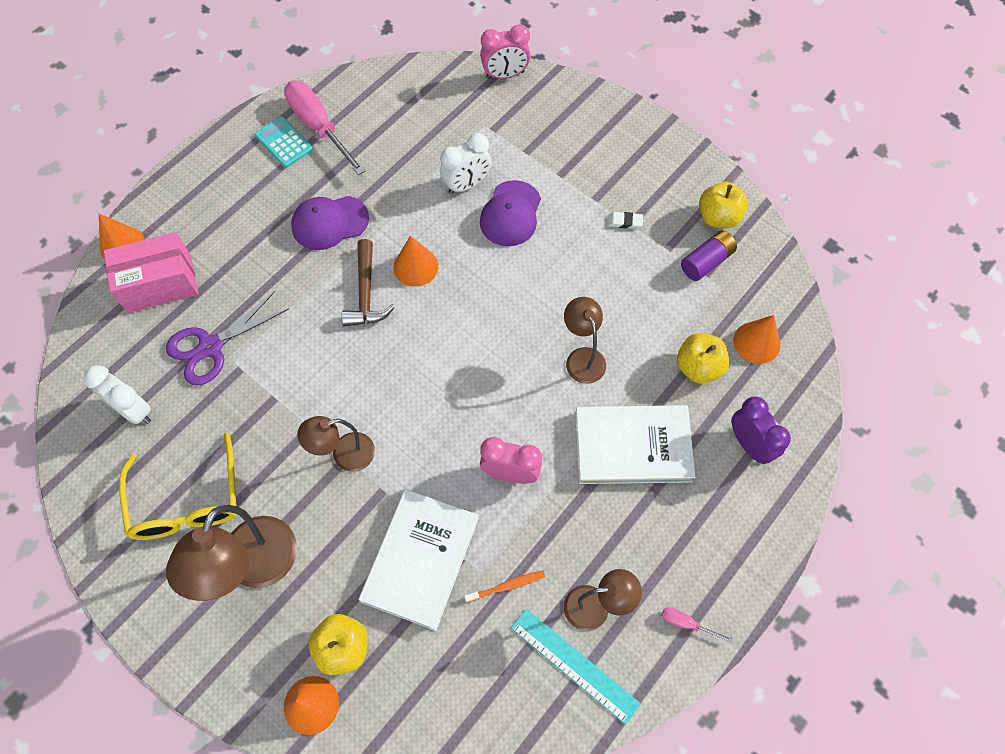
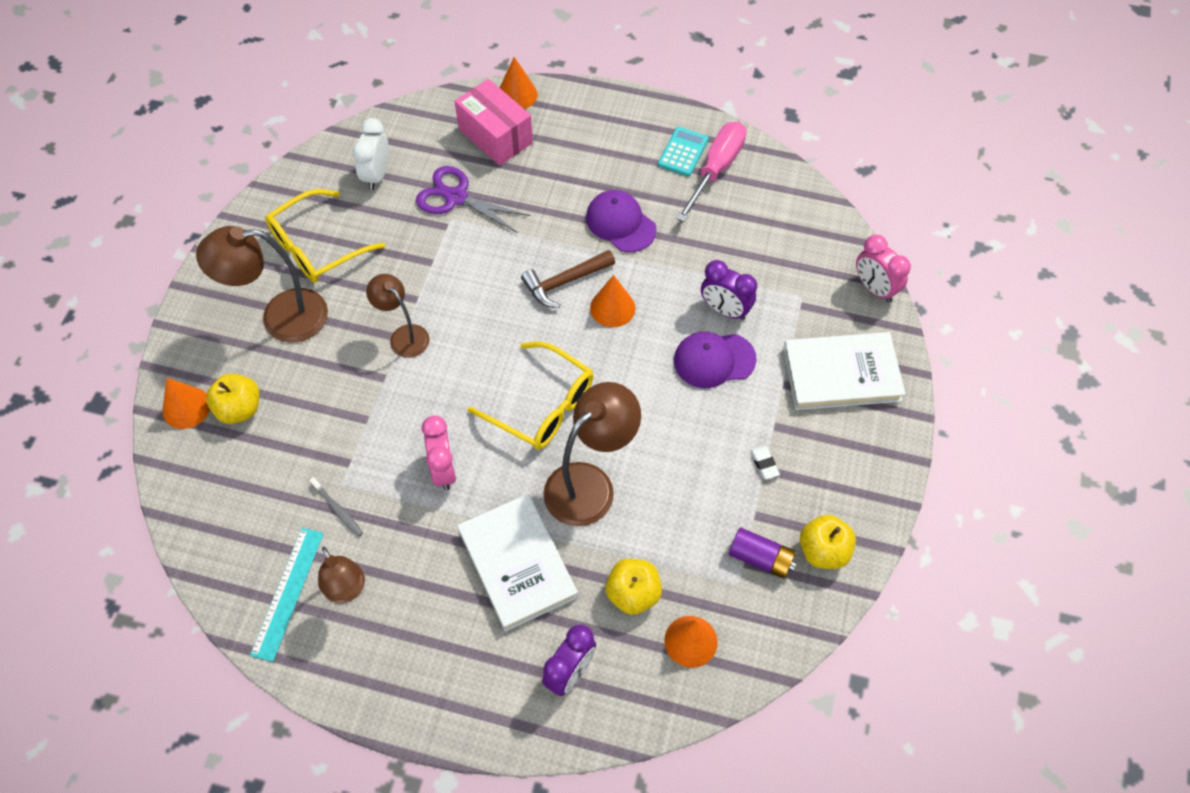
camera: 65 degrees right, 5 degrees down
(420, 560) = (335, 433): white book -> white book (841, 374)
(466, 184) = (725, 310): white clock -> purple clock
(486, 364) = (542, 406): none -> yellow glasses
(507, 586) = (338, 510): orange toothbrush -> grey toothbrush
(582, 357) = (590, 484): brown lamp -> brown lamp, size x1.66
(686, 623) = (361, 676): pink screwdriver -> none

